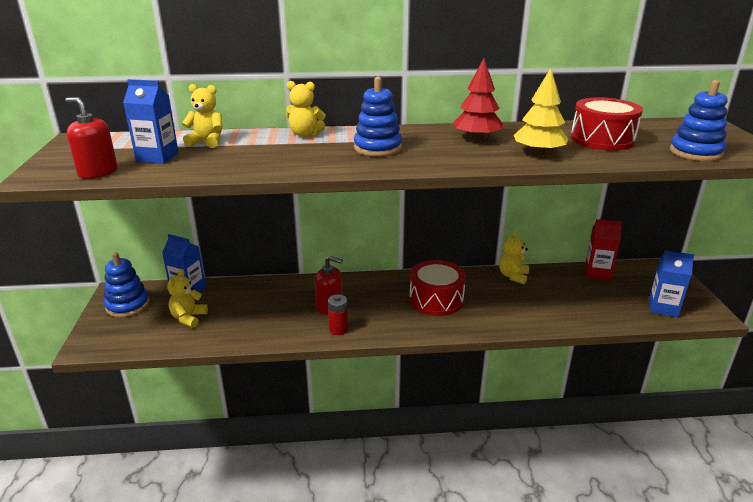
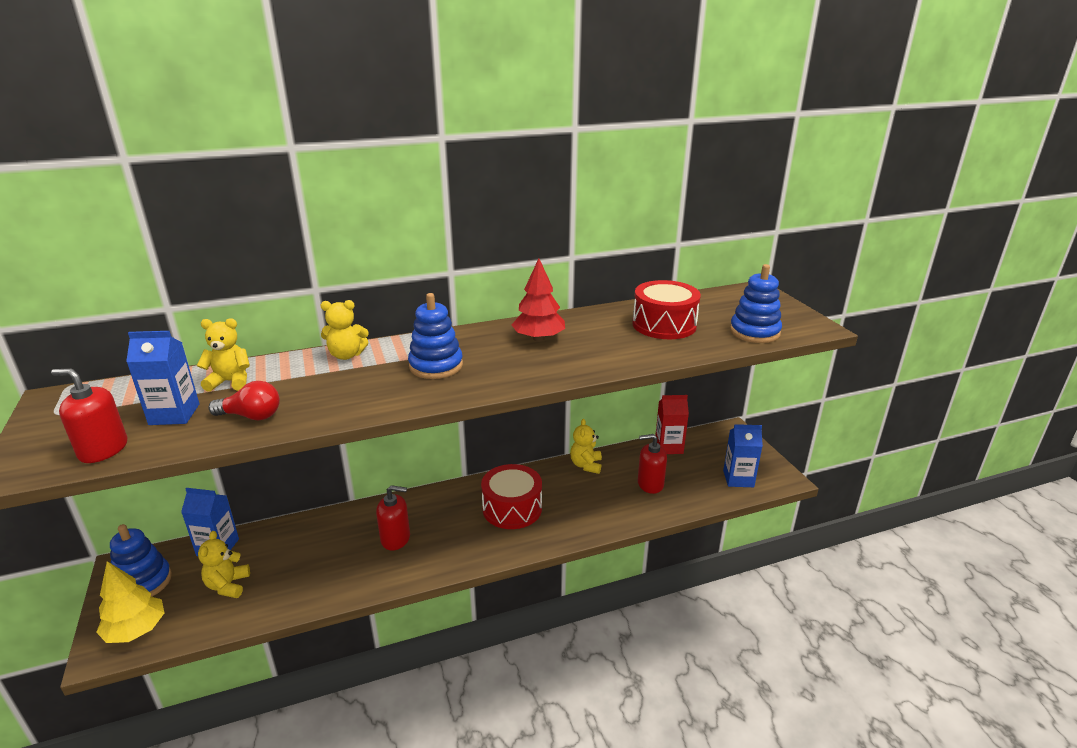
camera: 15 degrees left, 0 degrees up
(215, 164) = (251, 416): none -> red light bulb
(338, 329) = (413, 567): red battery -> none
(538, 153) = (606, 352): yellow tree -> yellow tree (136, 630)
(571, 299) = (650, 484): none -> red soap dispenser

